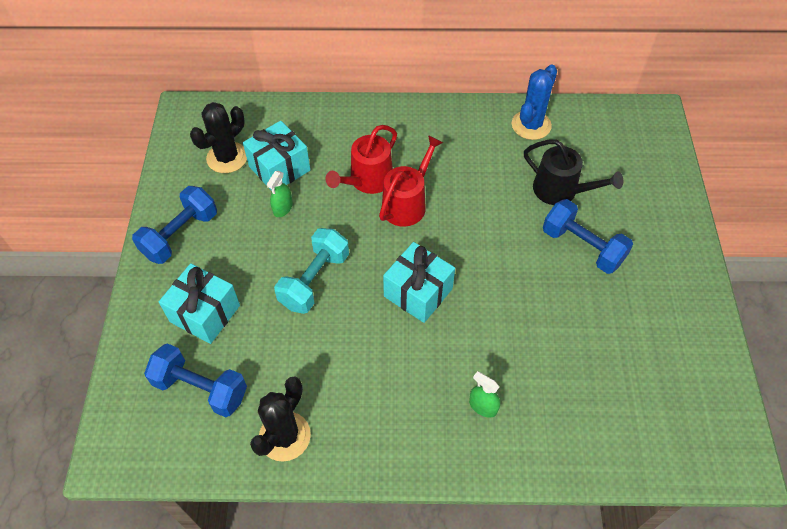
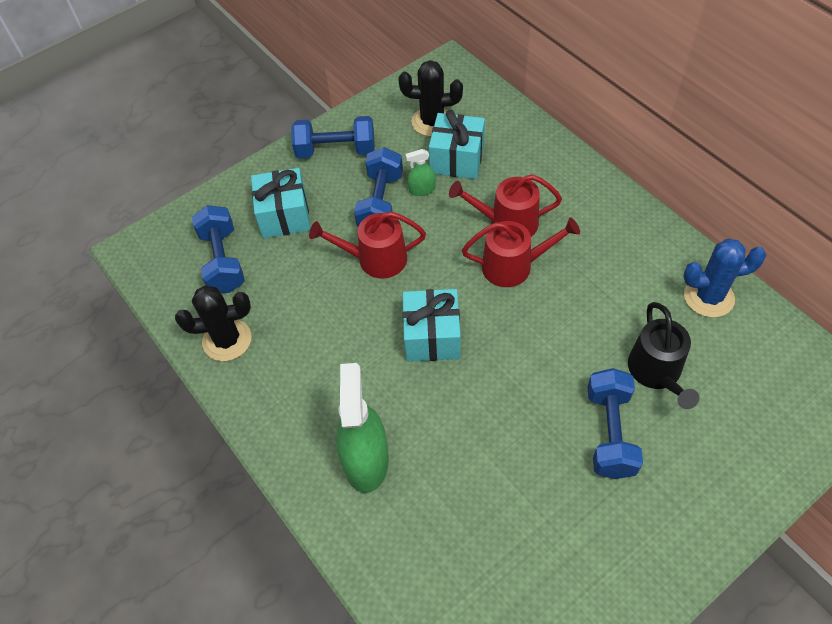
camera: 55 degrees right, 0 degrees up
(265, 241) = (380, 203): none -> blue dumbbell
(314, 280) = (376, 259): turquoise dumbbell -> red watering can
(483, 406) = (366, 460): green spray bottle -> green spray bottle, size x2.12

